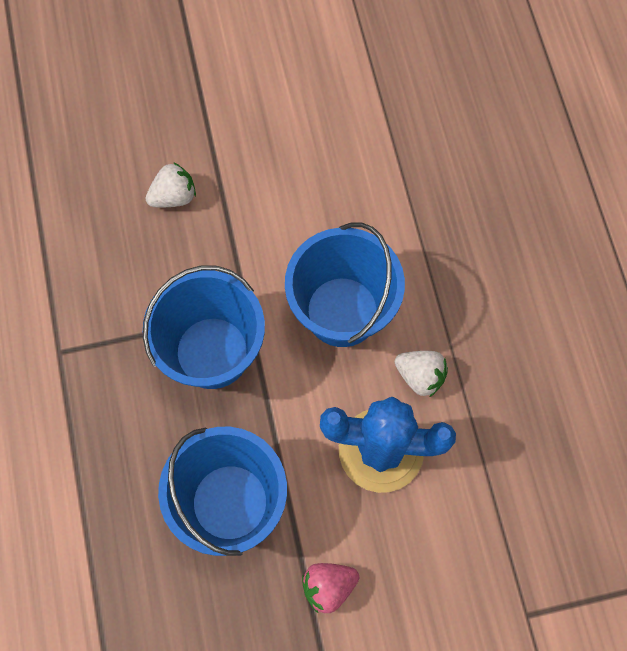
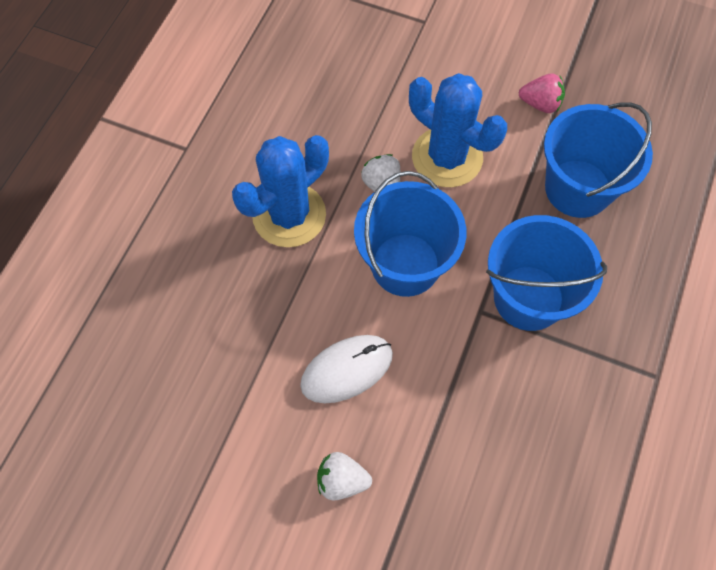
camera: 145 degrees left, 5 degrees down
(174, 196) = (481, 454): white strawberry -> white strawberry (342, 480)
(325, 191) = (346, 369): none -> white mouse
(480, 289) = (289, 215): none -> blue cactus

